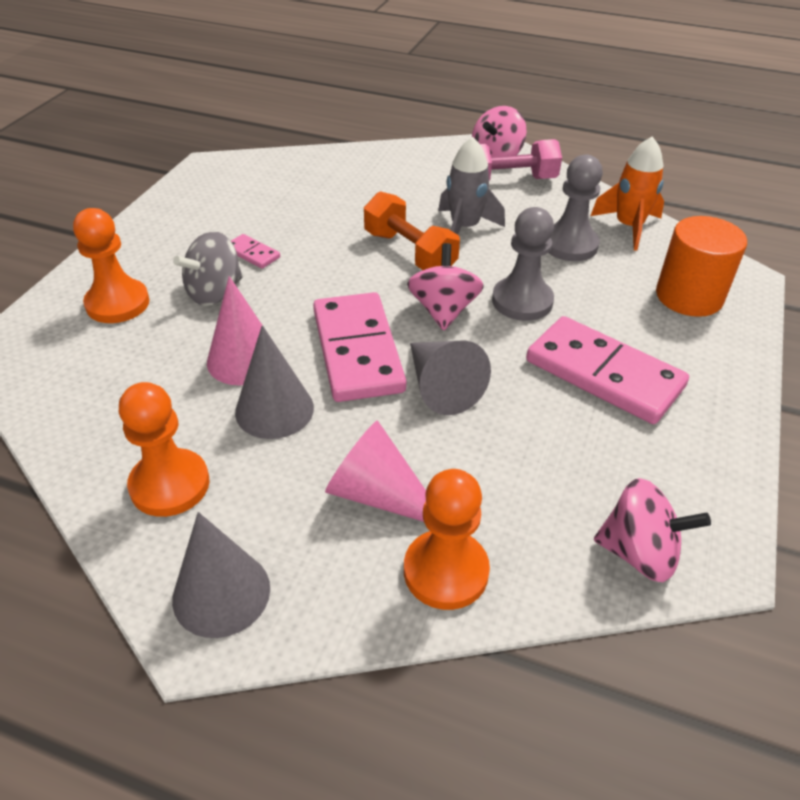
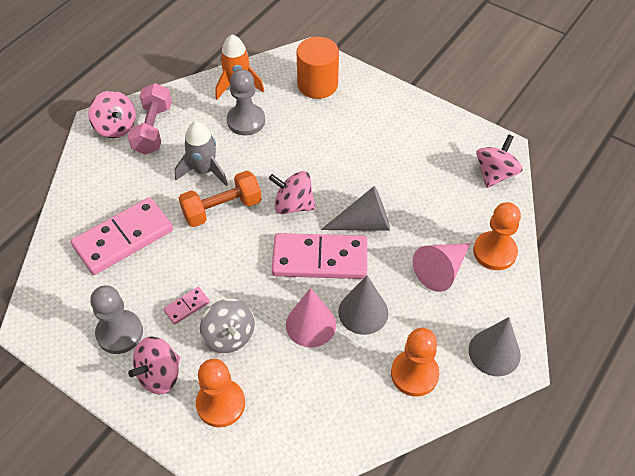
camera: 75 degrees left, 10 degrees up
(155, 252) = (159, 375): none -> pink spinning top
(522, 301) = (296, 162): grey pawn -> grey pawn (119, 333)
(604, 374) = (372, 145): pink domino -> pink domino (123, 238)

